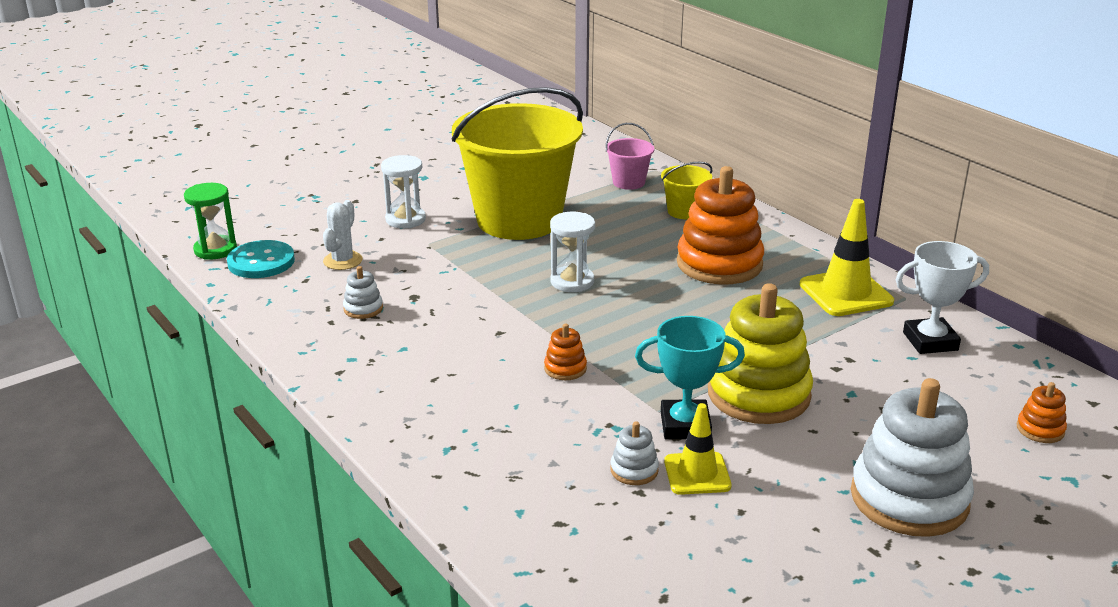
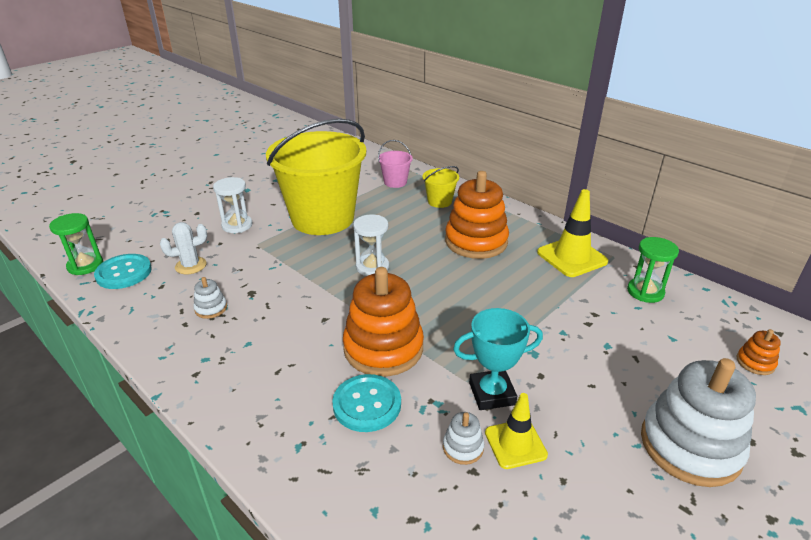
camera: 10 degrees left, 5 degrees up
(342, 261) = (191, 266): white cactus -> white cactus turned 60 degrees clockwise
(532, 420) = (367, 404): none -> turquoise button
(565, 368) = (383, 348): orange stacking toy -> orange stacking toy, size x2.33
(758, 394) = (539, 355): yellow stacking toy -> none
(930, 341) = (645, 292): white trophy -> green hourglass

